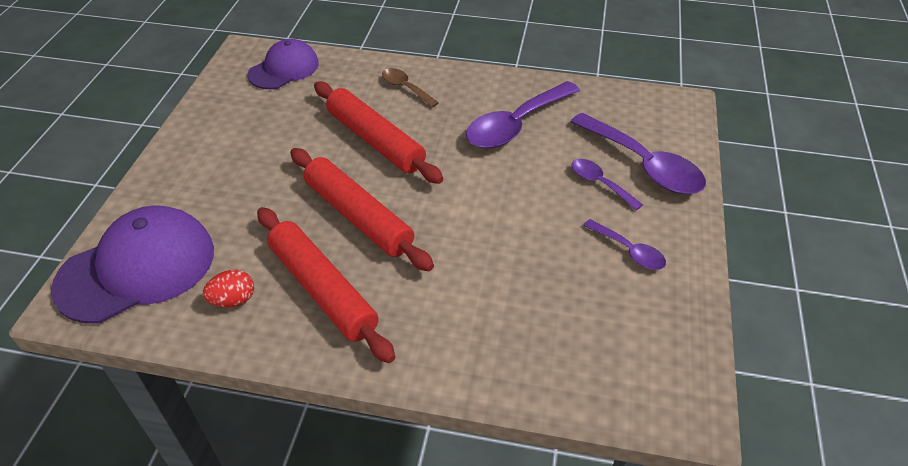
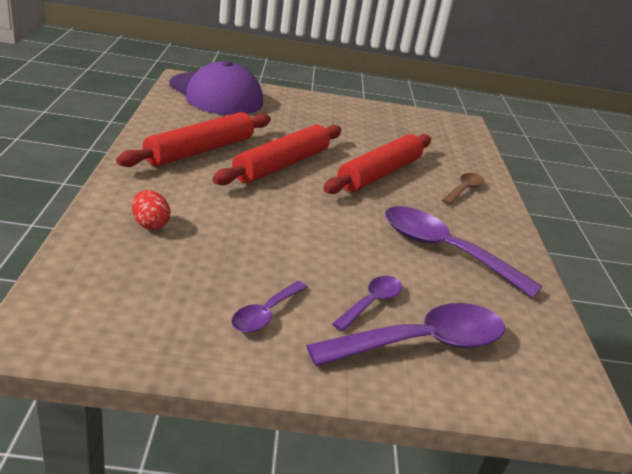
camera: 75 degrees right, 15 degrees down
(233, 300) = (189, 121): red egg -> red egg (150, 224)
(284, 69) = (451, 136): purple cap -> none
(643, 164) = (421, 343): purple spoon -> purple spoon turned 150 degrees counterclockwise

